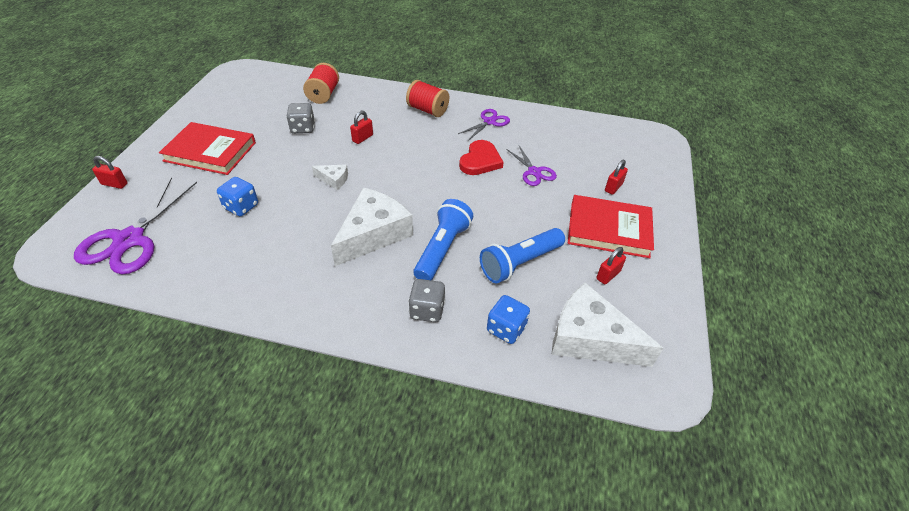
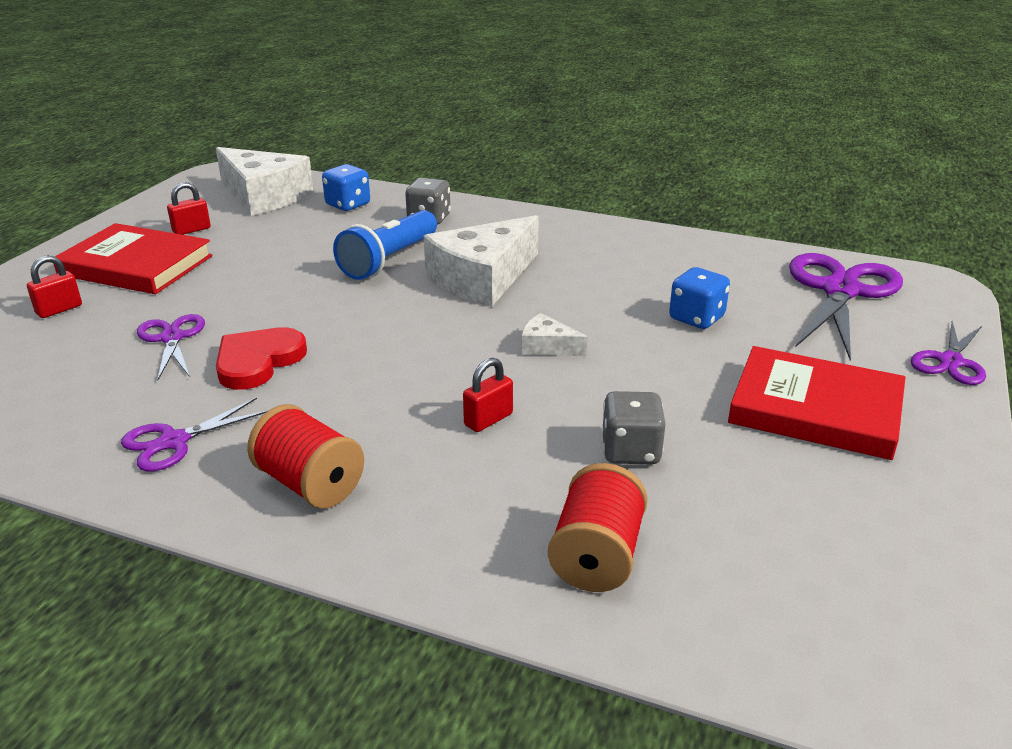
camera: 170 degrees left, 15 degrees down
(114, 184) = (950, 362): red padlock -> purple scissors
(519, 263) = (293, 244): blue flashlight -> none

